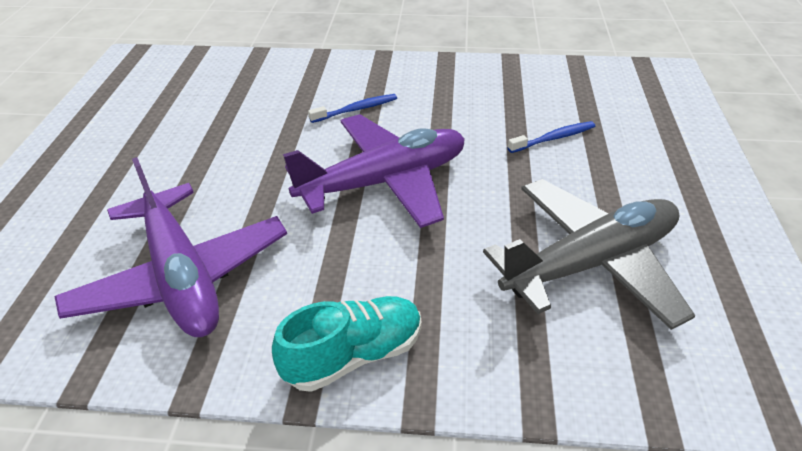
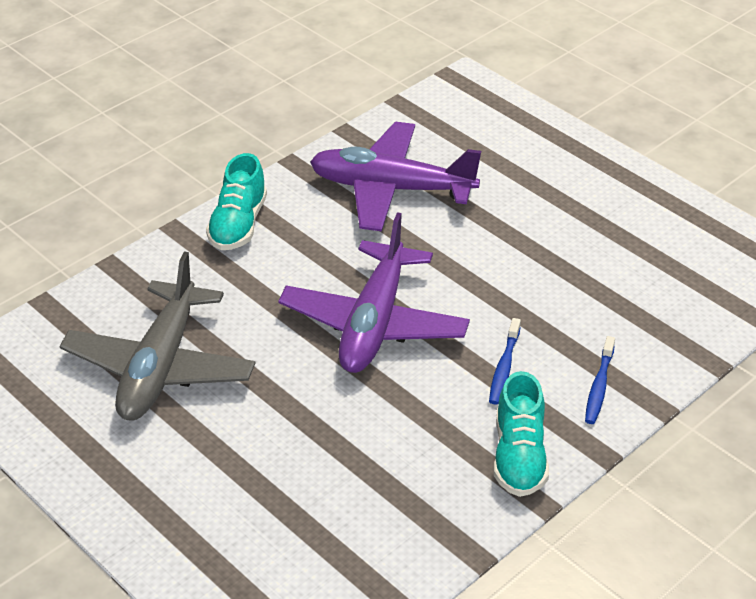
camera: 130 degrees right, 0 degrees up
(424, 74) = (519, 456): none -> turquoise shoe
(553, 138) = (301, 464): blue toothbrush -> blue toothbrush (599, 386)

